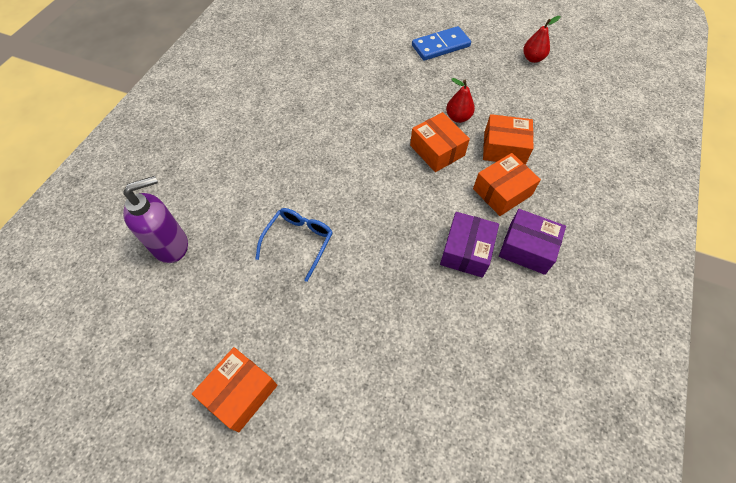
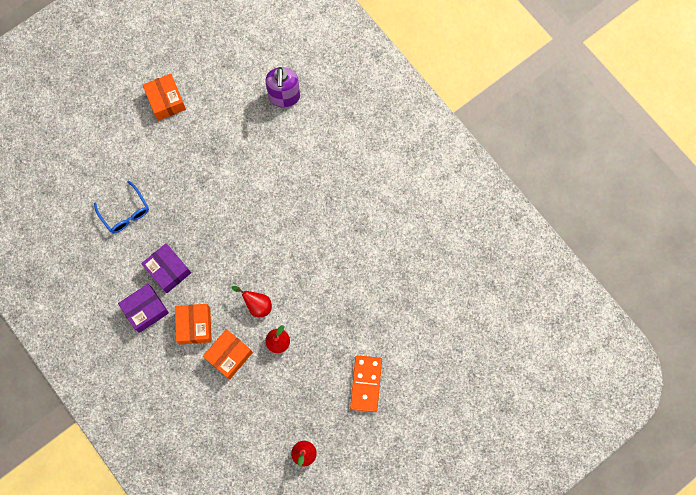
camera: 120 degrees right, 15 degrees up
(299, 241) = (240, 172): blue glasses -> blue glasses (125, 213)
(437, 150) = (257, 305): orange box -> red pear
(440, 46) = (366, 384): blue domino -> orange domino

